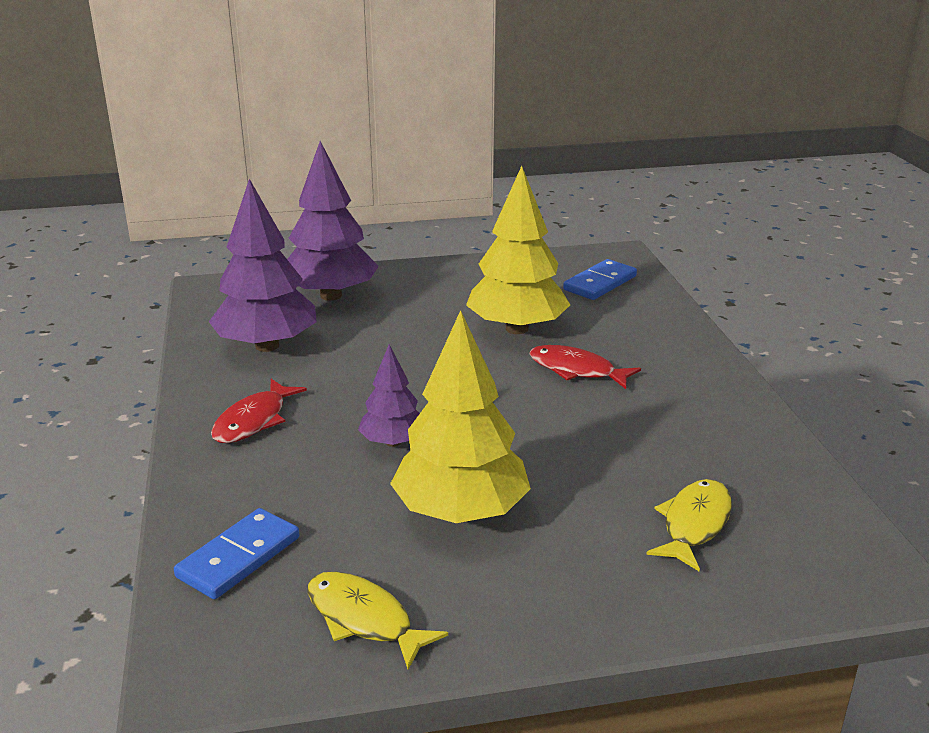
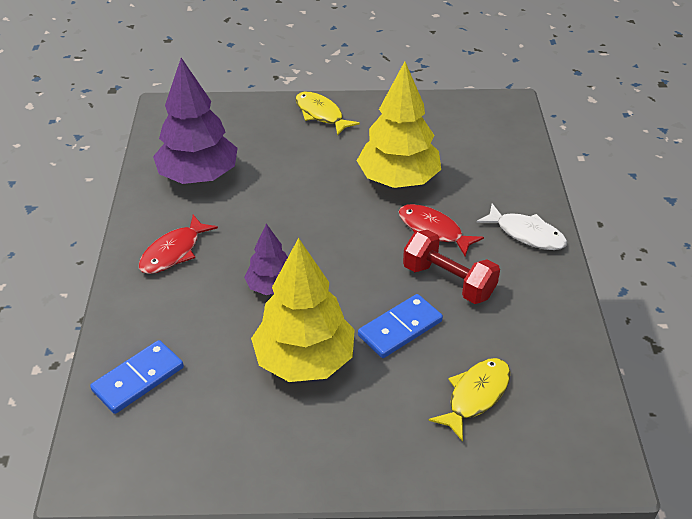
camera: 10 degrees right, 15 degrees up
(331, 295) = (259, 127): purple tree -> none
(364, 619) = (213, 445): yellow fish -> yellow fish (321, 114)
(600, 283) = (482, 136): blue domino -> blue domino (400, 328)
(614, 416) = (448, 281): none -> red dumbbell
(688, 363) = (526, 234): none -> white fish

